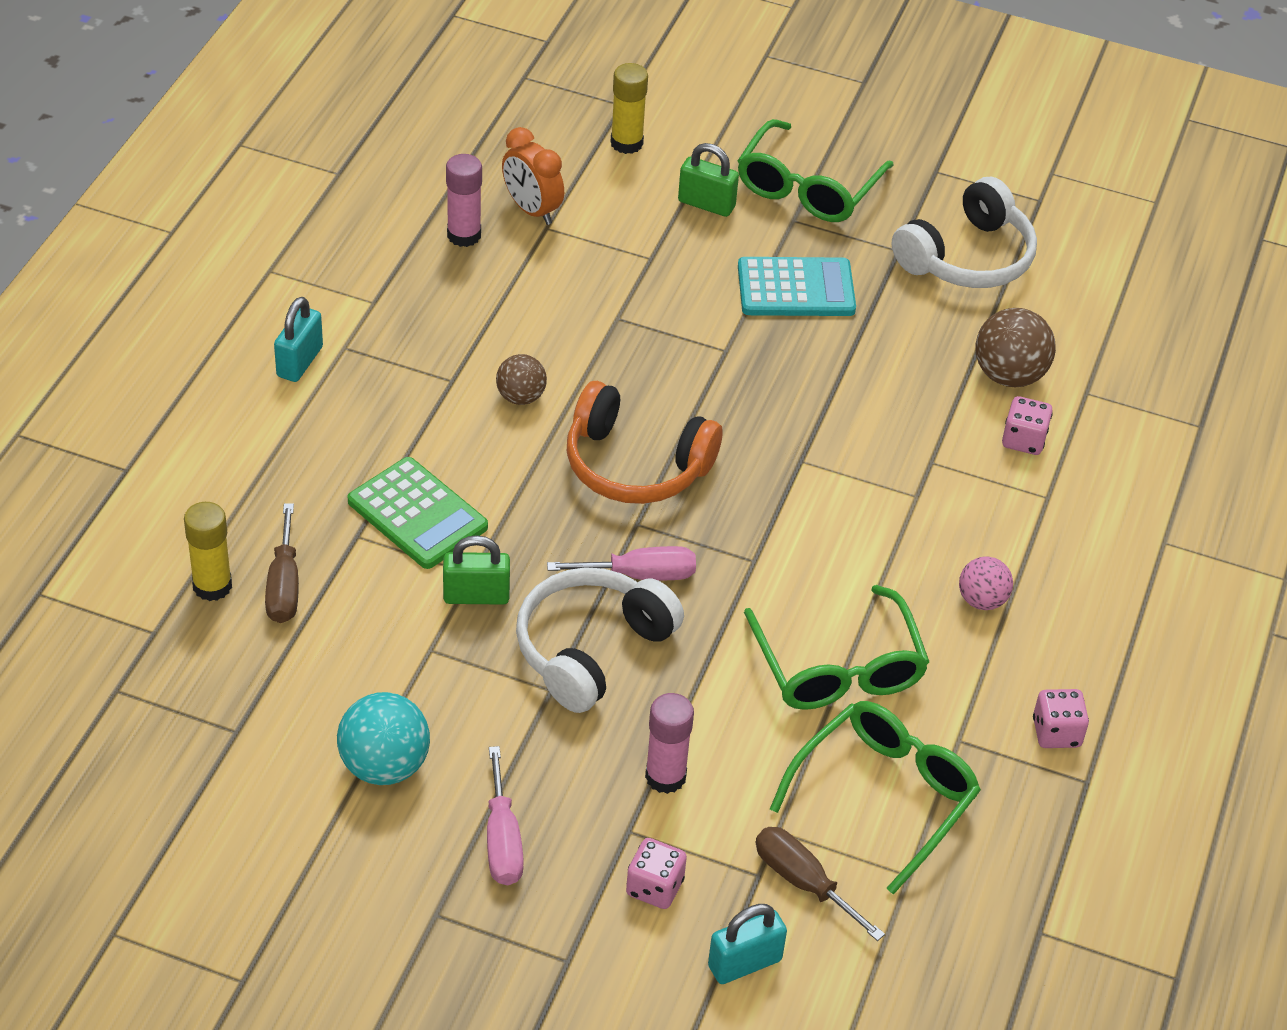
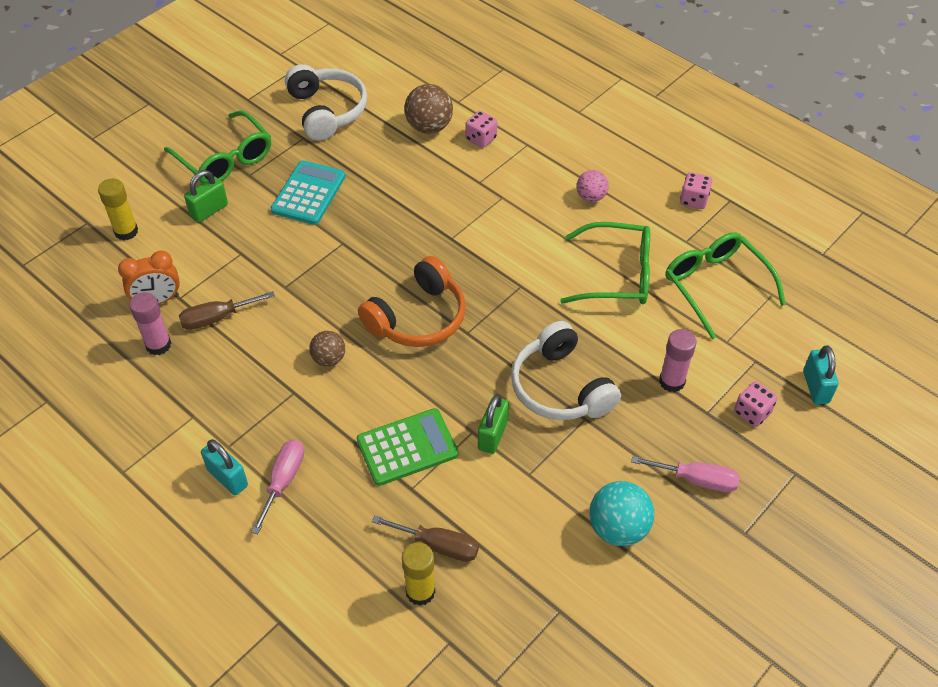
camera: 65 degrees left, 5 degrees up
(640, 575) = (510, 344): pink screwdriver -> pink screwdriver (283, 481)
(803, 882) = (766, 342): brown screwdriver -> brown screwdriver (217, 318)

